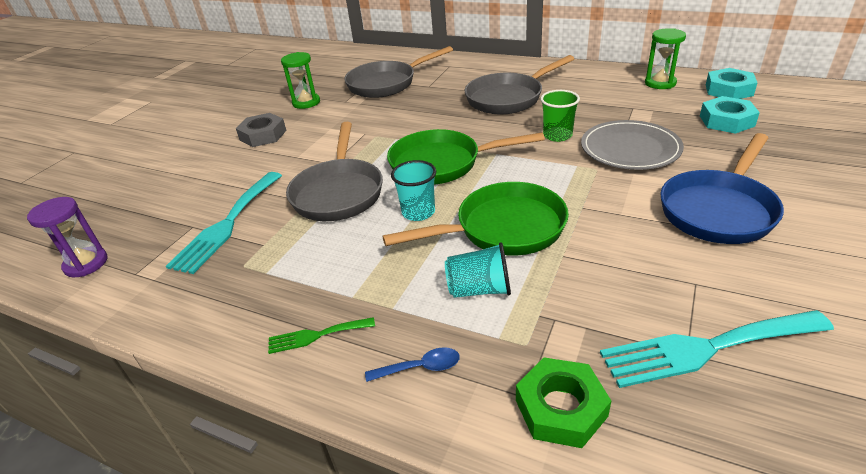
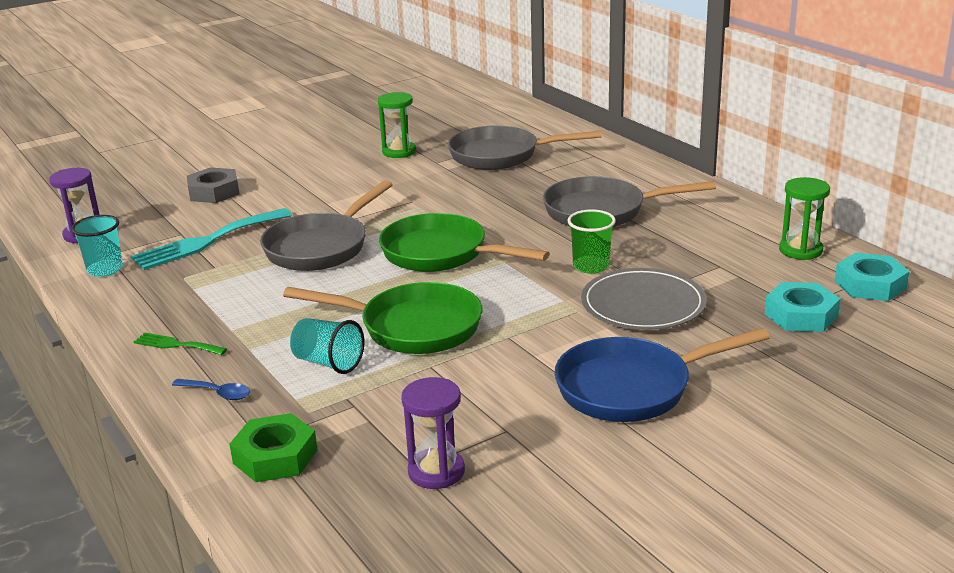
camera: 30 degrees right, 10 degrees down
(263, 135) = (322, 172): grey nut -> grey nut (214, 192)
(418, 212) = (363, 288): turquoise cup -> turquoise cup (105, 269)
(706, 348) = (436, 471): turquoise fork -> purple hourglass

